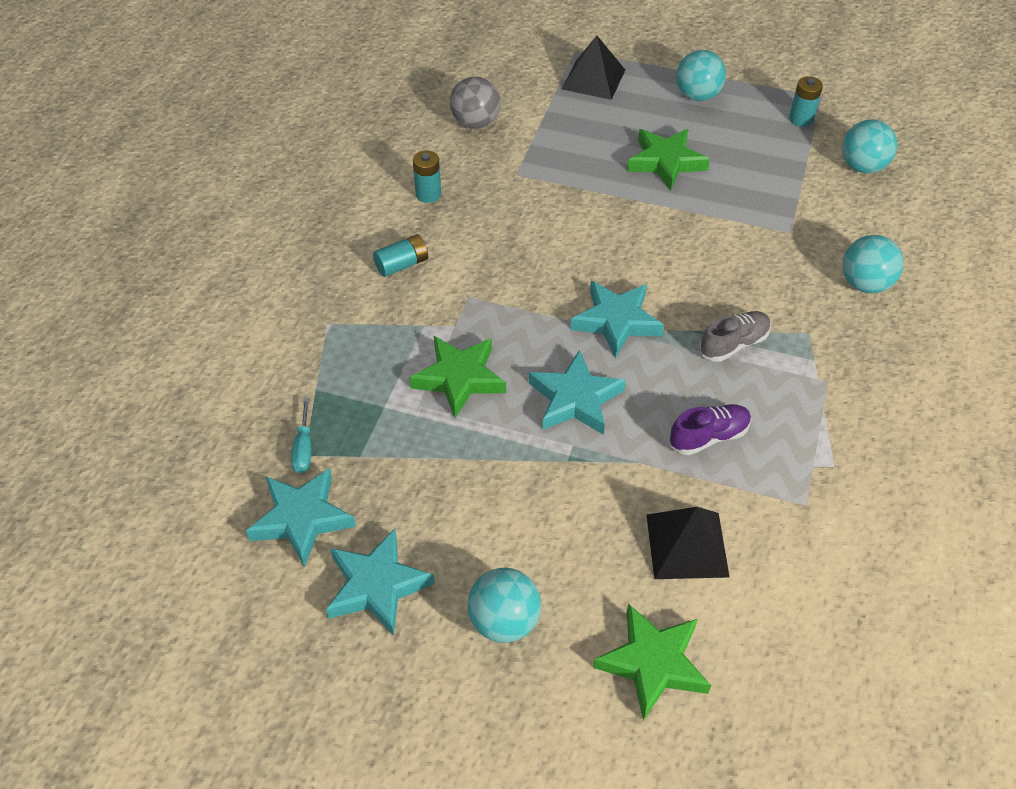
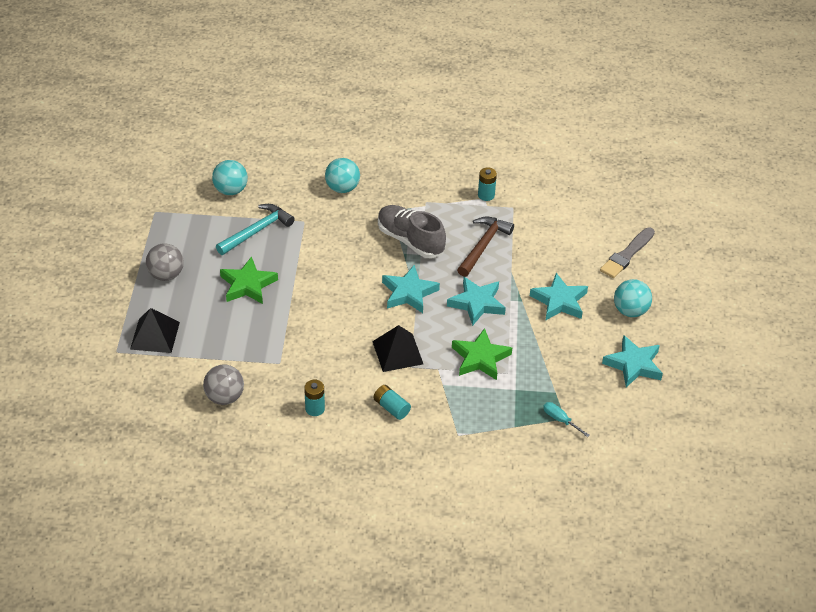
camera: 105 degrees left, 5 degrees down
(302, 519) = (608, 407): turquoise star -> turquoise star (559, 301)
(303, 448) = (560, 420): turquoise screwdriver -> turquoise screwdriver turned 120 degrees counterclockwise
(653, 663) = (627, 255): green star -> grey brush
(687, 545) = (556, 248): black pyramid -> black pyramid (397, 352)
(697, 96) = (166, 275): turquoise ball -> grey ball
(709, 437) = (483, 246): purple shoe -> brown hammer
(733, 344) = (410, 240): grey shoe -> grey shoe, size x1.64
(773, 182) = (257, 231): none -> turquoise hammer
(801, 119) = (184, 220): turquoise battery -> turquoise battery (486, 195)

